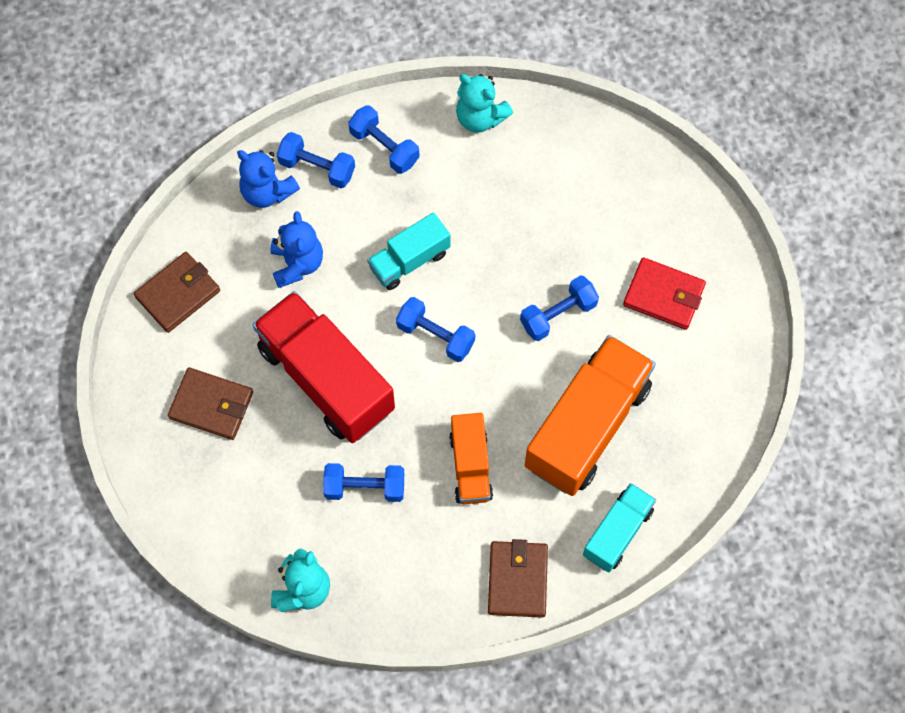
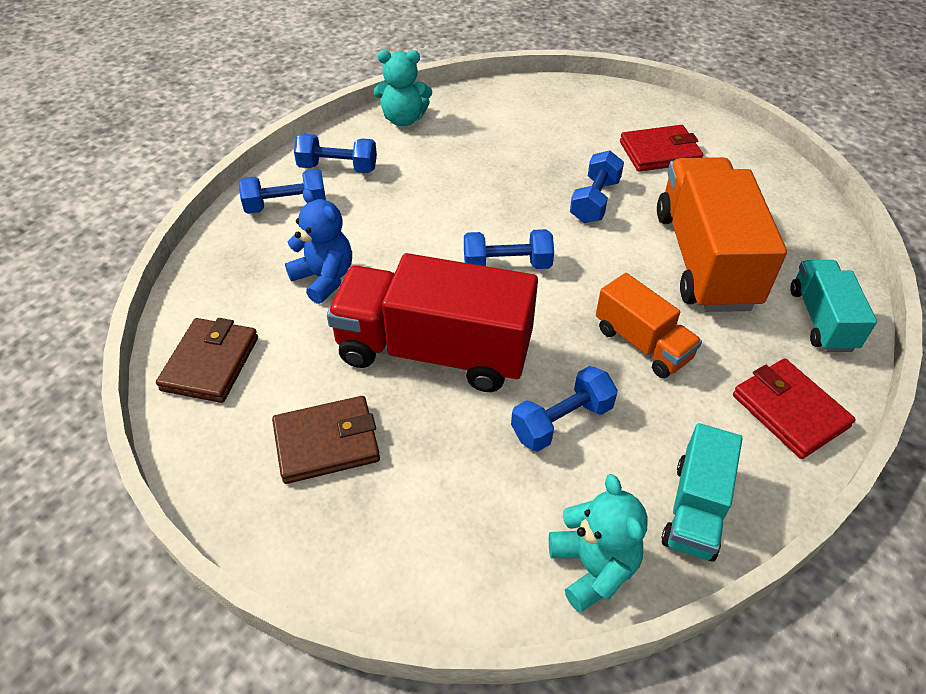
camera: 35 degrees left, 20 degrees down
(267, 192) = (249, 242): blue teddy bear -> none
(409, 260) = (431, 227): turquoise truck -> turquoise truck (695, 509)
(517, 580) = (789, 411): brown wallet -> red wallet

